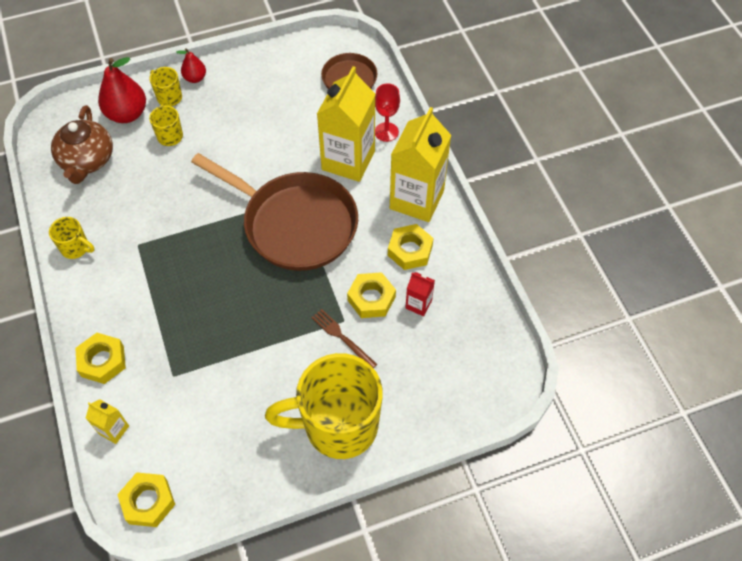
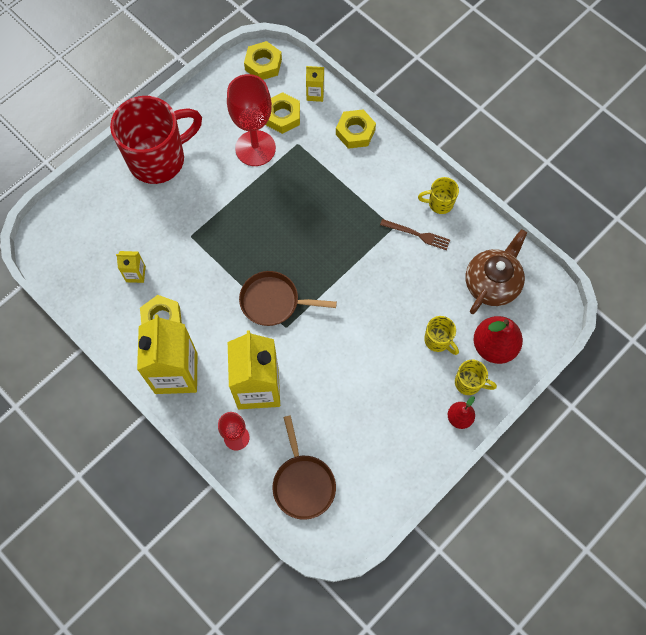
camera: 155 degrees right, 10 degrees up
(87, 160) = (492, 283): brown teapot -> brown teapot turned 60 degrees clockwise
(222, 390) = (255, 148): none -> red goblet
(294, 224) = (273, 301): brown pan -> brown pan, size x0.55
(338, 425) = (159, 159): yellow mug -> red mug
(342, 337) = (185, 222): brown fork -> brown fork (417, 234)
(371, 298) = (176, 263): yellow nut -> yellow nut (282, 116)
(418, 304) = (135, 274): red carton -> yellow carton

